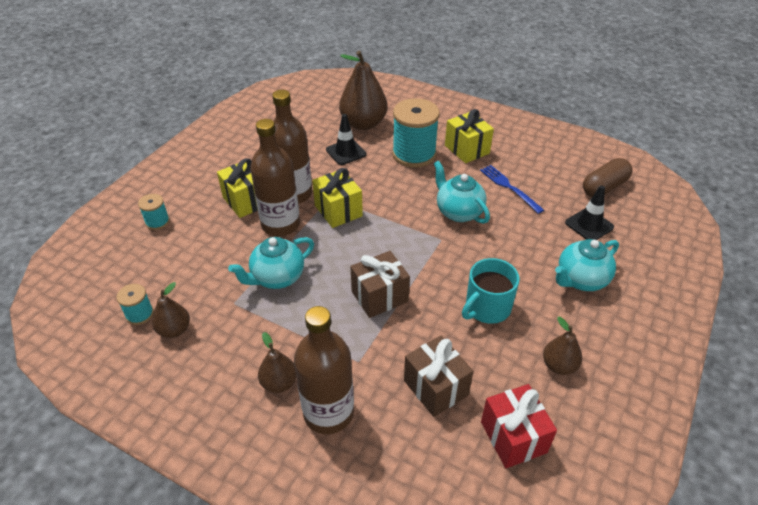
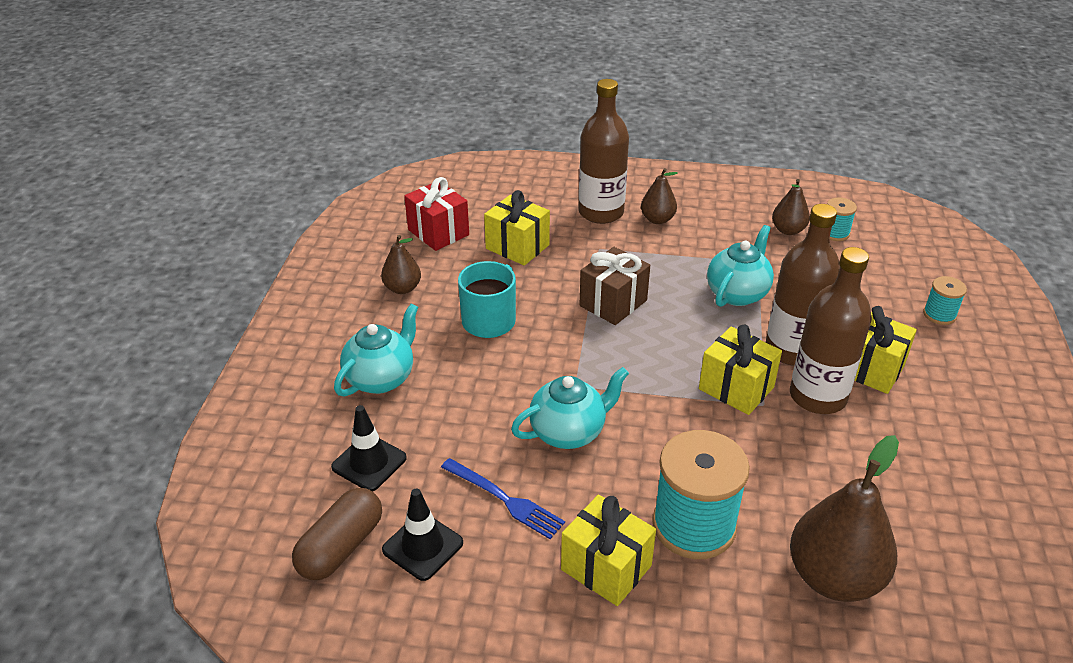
camera: 160 degrees right, 5 degrees down
(346, 152) = (809, 495): black traffic cone -> black traffic cone (422, 546)
(436, 387) = (517, 247): brown gift -> yellow gift
(458, 212) = (569, 432): turquoise teapot -> turquoise teapot turned 60 degrees counterclockwise

